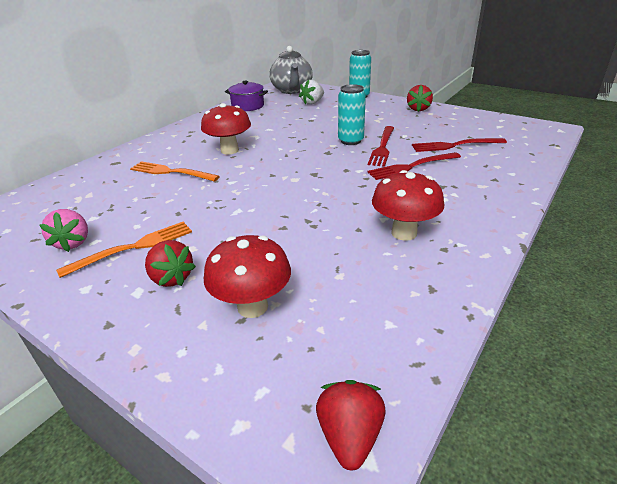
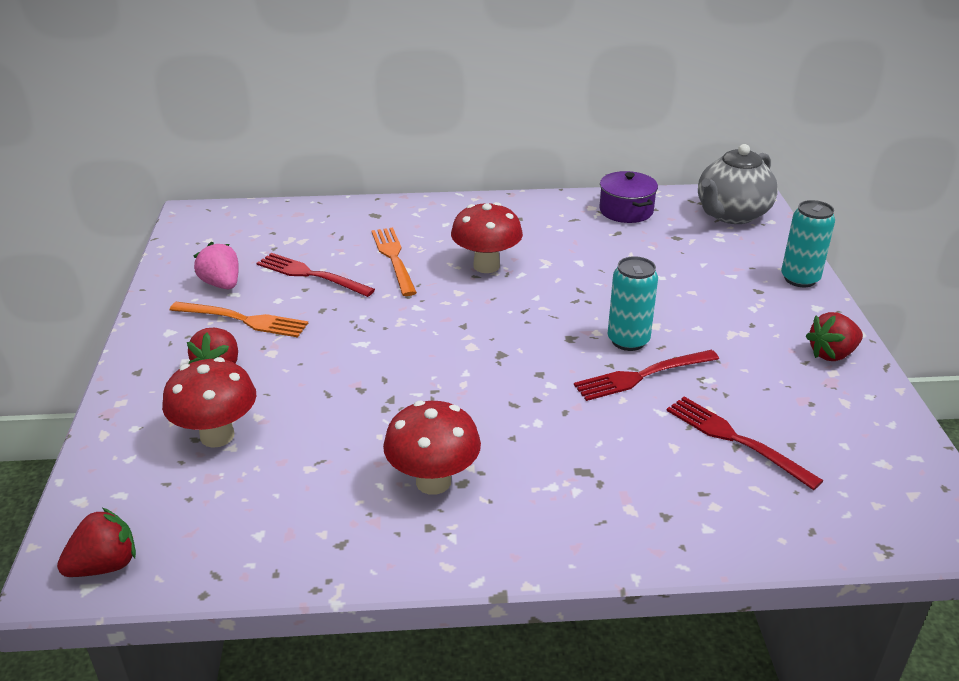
camera: 50 degrees right, 0 degrees up
(73, 242) = (221, 284): pink strawberry -> pink strawberry turned 105 degrees clockwise
(312, 103) = (712, 252): white strawberry -> none
(411, 167) = (612, 424): red fork -> red fork (310, 275)

